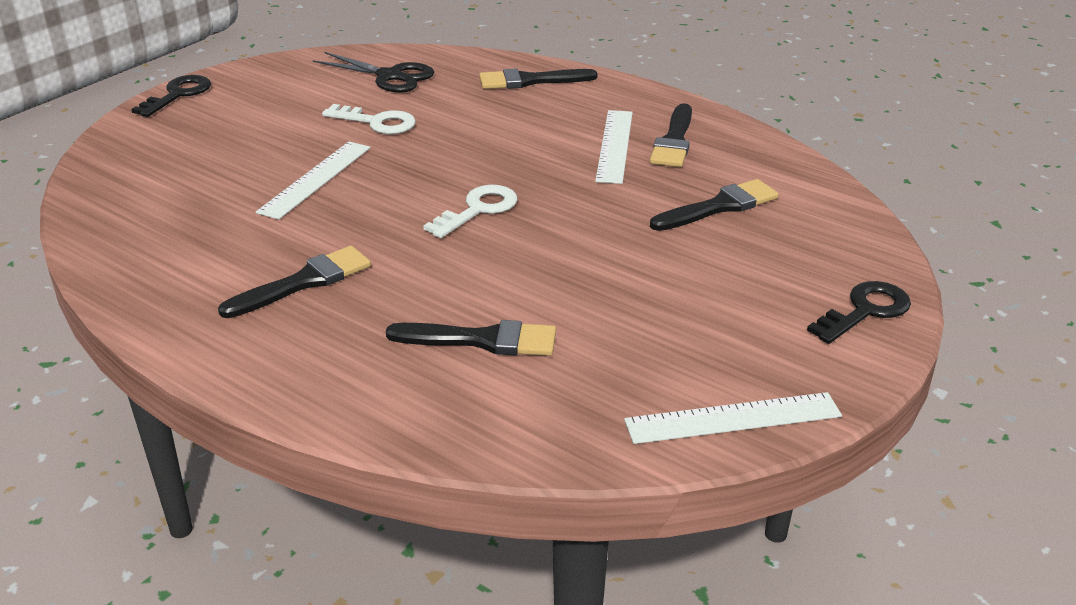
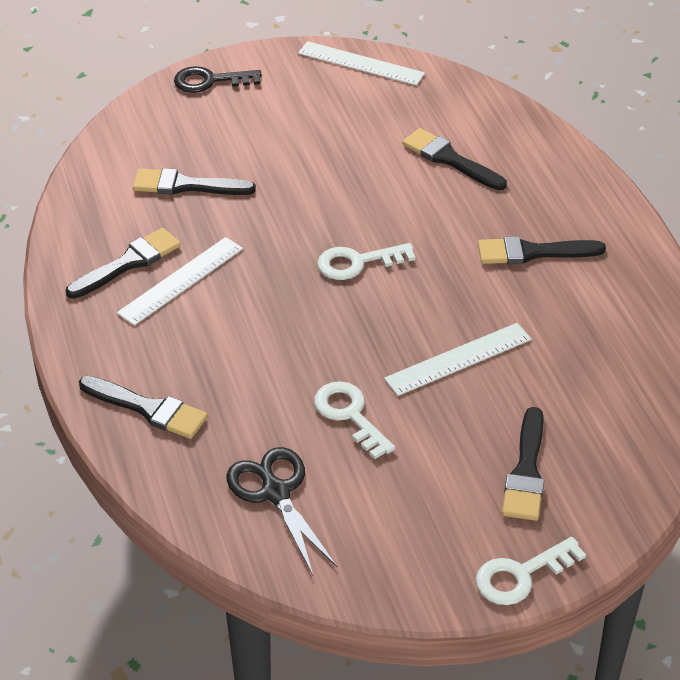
camera: 145 degrees left, 10 degrees up
(178, 95) = (521, 575): black key -> white key
(205, 138) = (526, 471): none -> black brush

